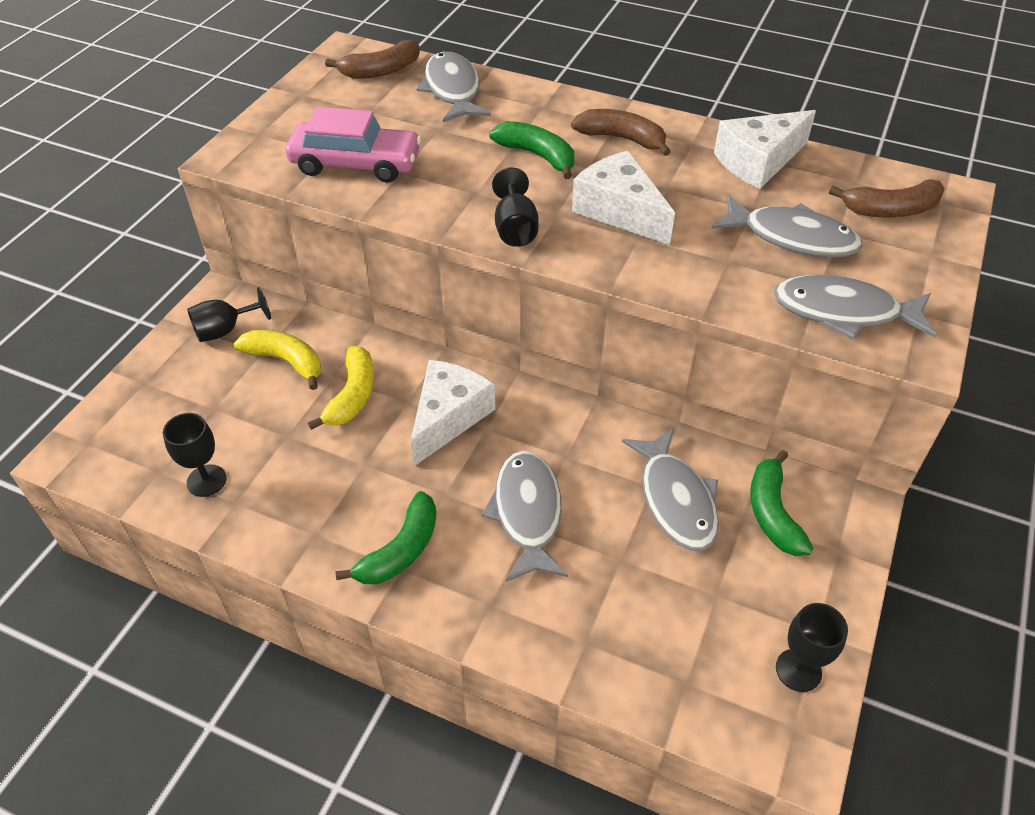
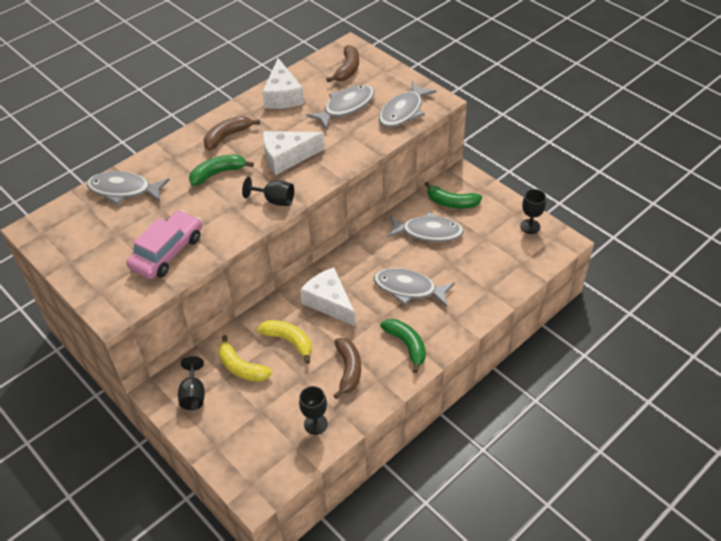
camera: 65 degrees left, 0 degrees up
(286, 361) = (241, 367): yellow banana -> yellow banana turned 105 degrees counterclockwise
(381, 71) = (73, 218): brown banana -> brown banana (348, 370)

